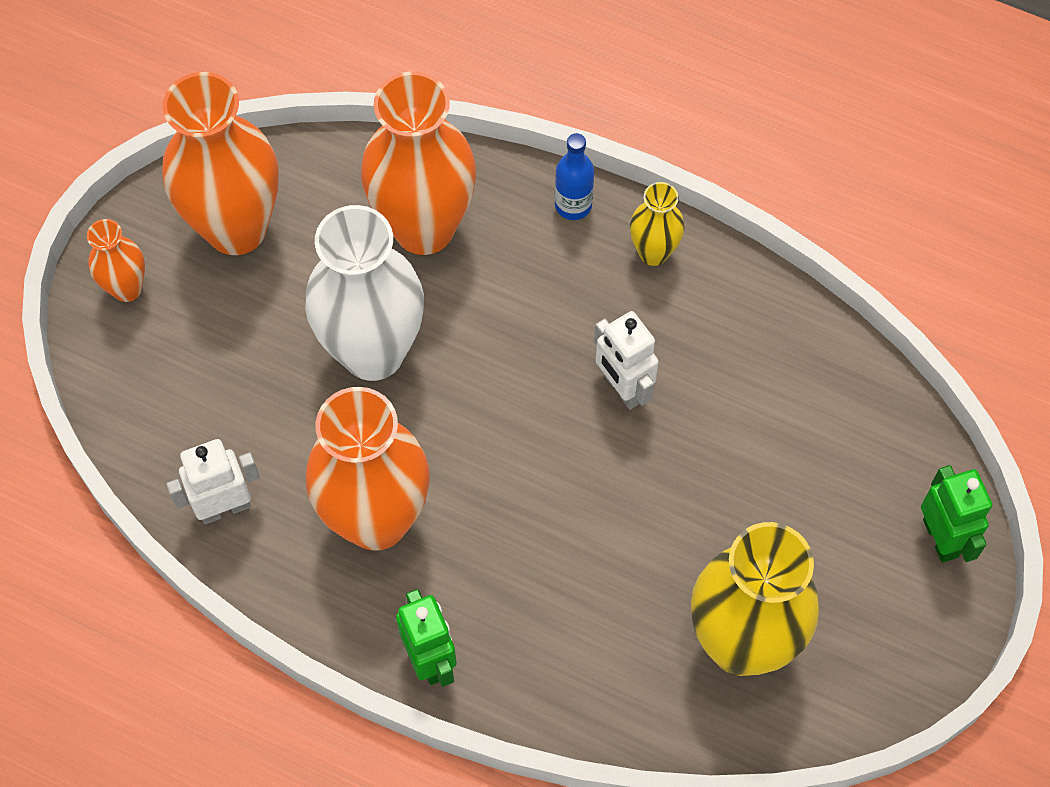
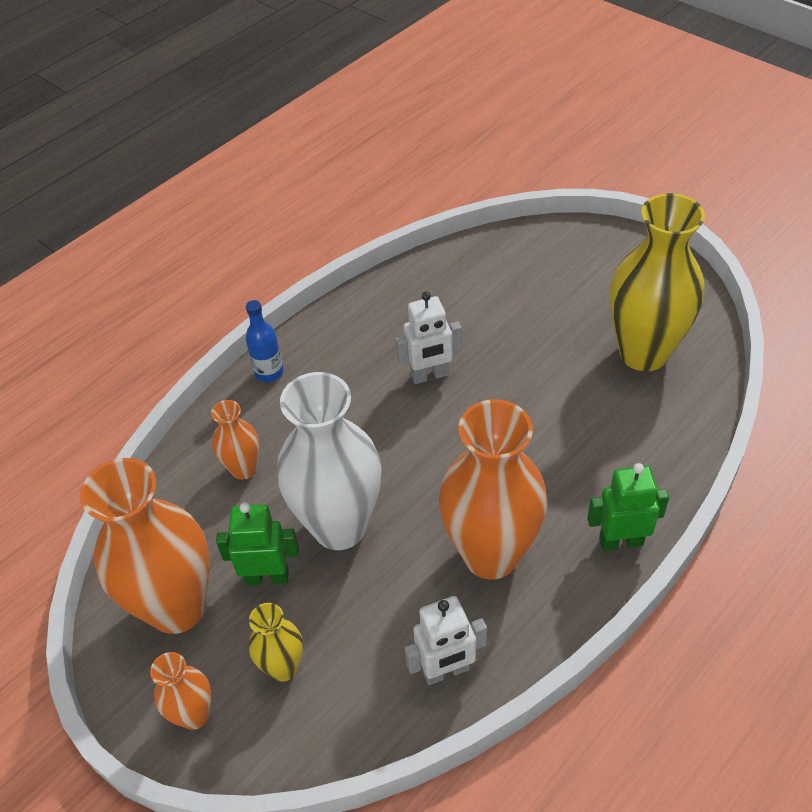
camera: 70 degrees left, 15 degrees down
(224, 507) = (446, 671): white robot -> white robot turned 105 degrees counterclockwise
(424, 228) = (243, 469): orange vase -> orange vase, size x0.48
(653, 252) = (329, 336): yellow vase -> yellow vase (283, 667)
(941, 538) = (590, 242): green robot -> green robot (267, 577)

